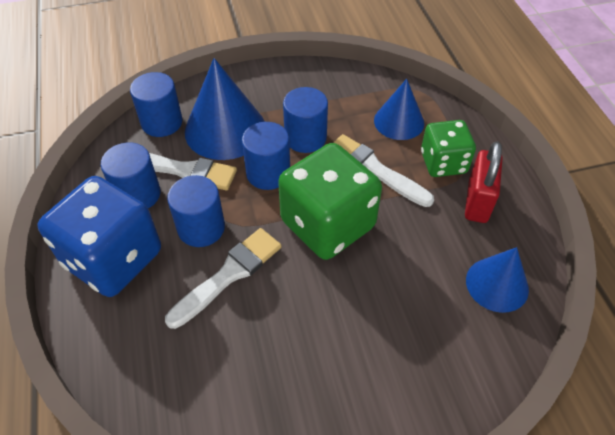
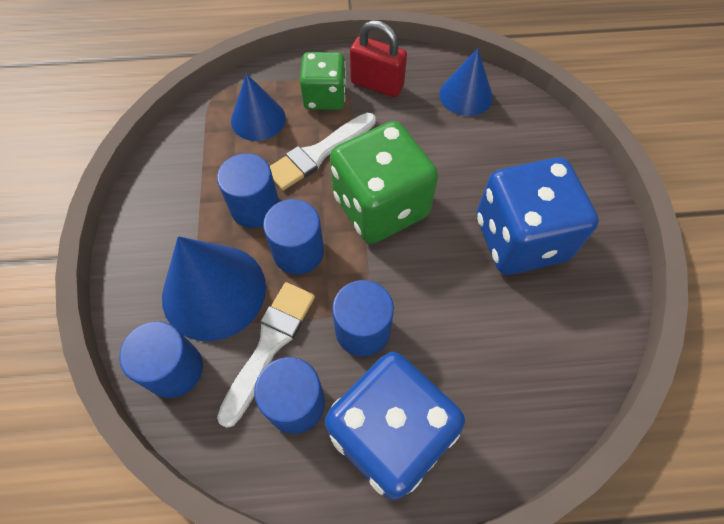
camera: 80 degrees left, 10 degrees up
(229, 274) = (429, 306): white brush -> none
(316, 350) = (520, 238): none -> blue dice

